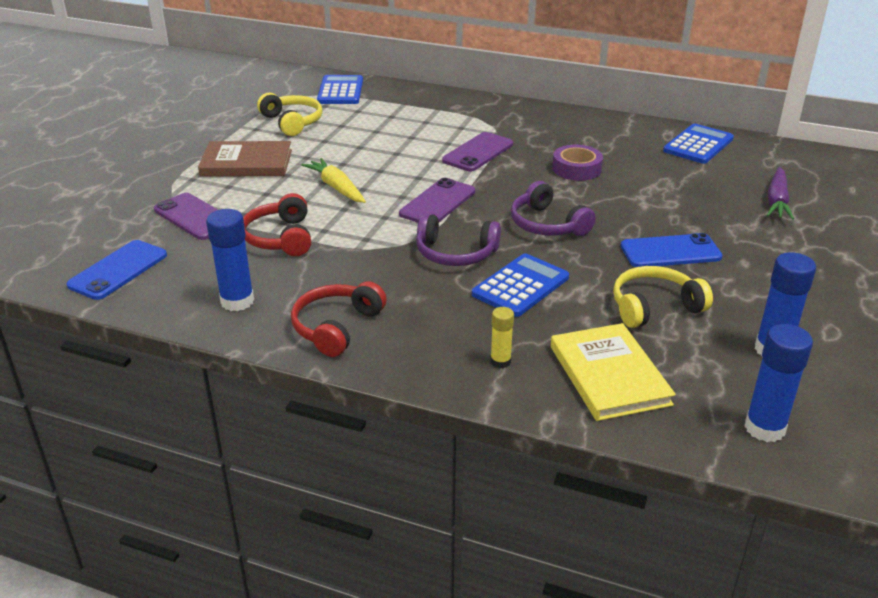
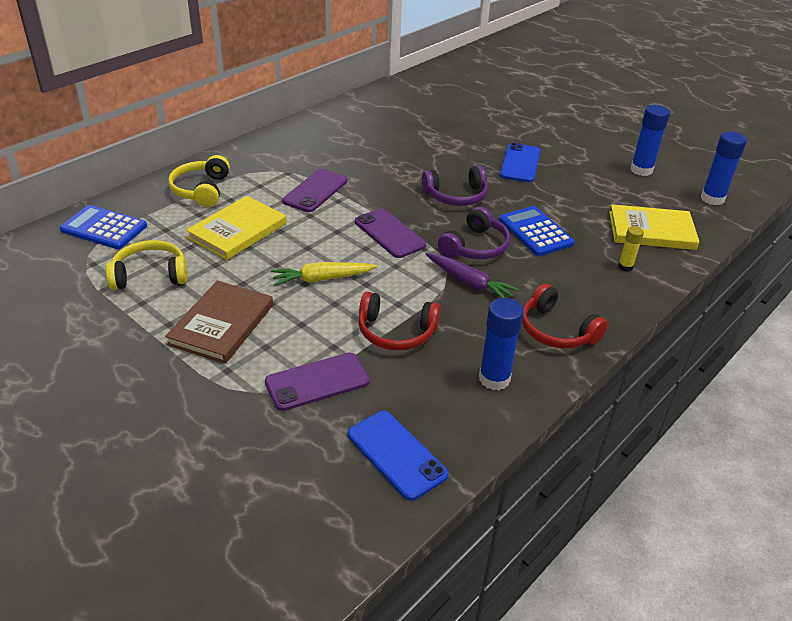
camera: 70 degrees left, 5 degrees up
(380, 136) = (237, 231): none -> yellow book
(478, 152) = (315, 191): purple phone -> purple phone turned 60 degrees clockwise
(576, 169) = (380, 158): purple tape -> none
(654, 307) = (583, 191): yellow headphones -> yellow headphones (201, 190)
(698, 145) = (381, 104): blue calculator -> none
(777, 201) = (478, 108): purple carrot -> purple carrot (469, 283)

